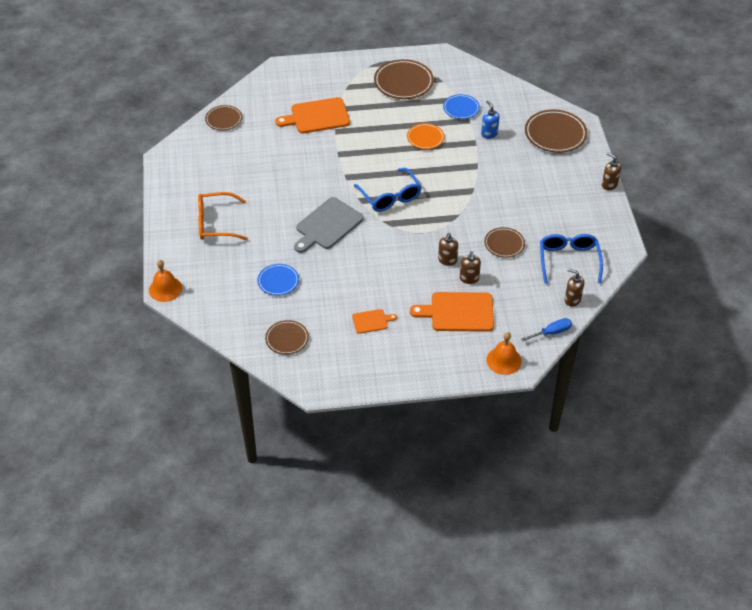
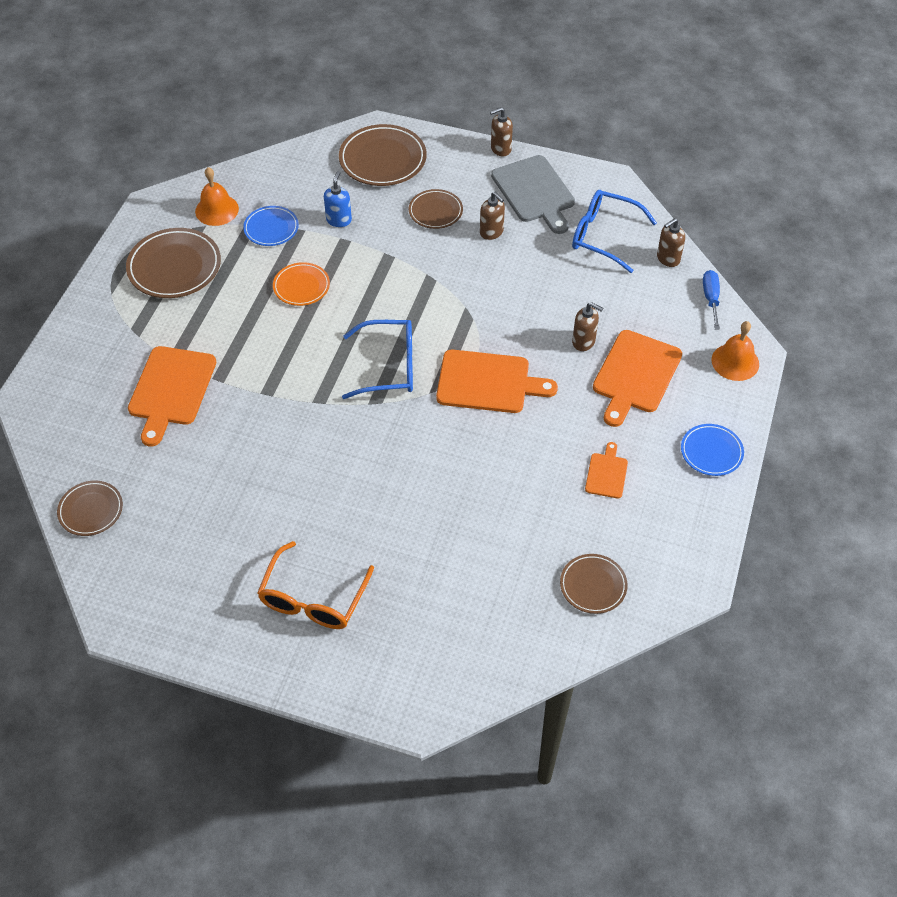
camera: 65 degrees left, 5 degrees up
(165, 289) = (413, 716): orange bell -> orange bell (217, 210)
(278, 281) = (477, 557): blue plate -> blue plate (711, 452)
(327, 225) = (401, 458): grey cutting board -> grey cutting board (535, 192)
(407, 244) = (488, 382): none -> orange cutting board
(447, 260) = (540, 351): brown soap dispenser -> brown soap dispenser (491, 232)
(489, 134) = (339, 220): blue soap dispenser -> blue soap dispenser turned 105 degrees clockwise
(504, 244) = (543, 284): brown plate -> brown plate (435, 211)

